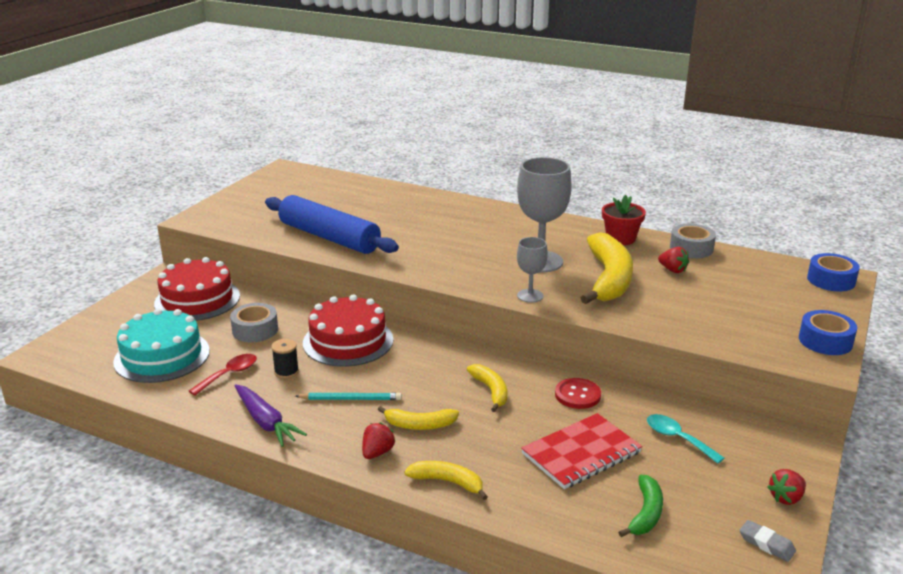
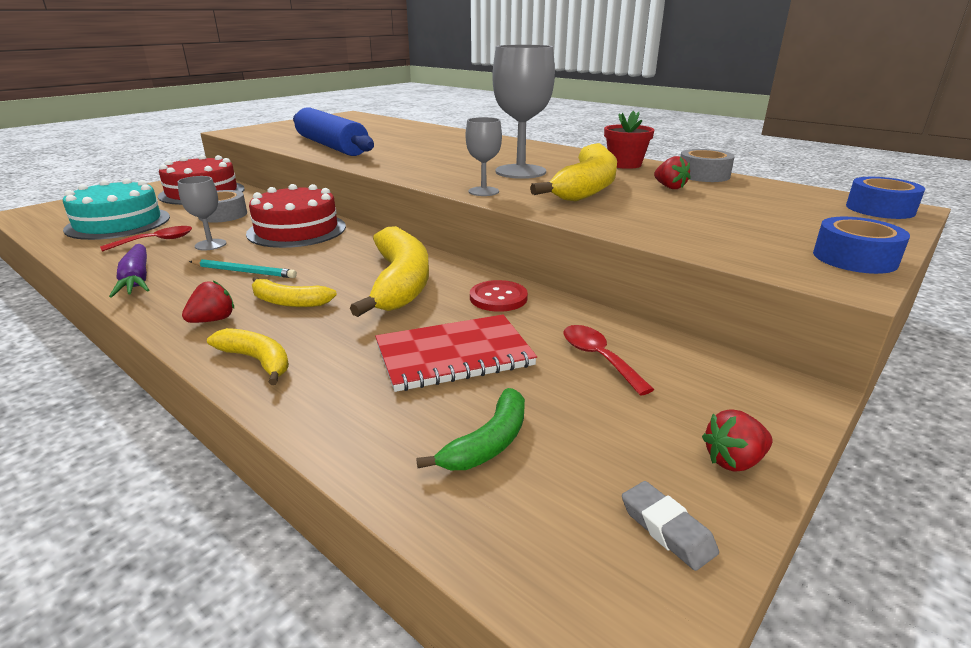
camera: 15 degrees right, 0 degrees up
(286, 372) = (210, 245): black spool -> grey goblet
(491, 391) = (400, 283): yellow banana -> yellow banana, size x1.95
(677, 438) = (598, 358): turquoise spoon -> red spoon

